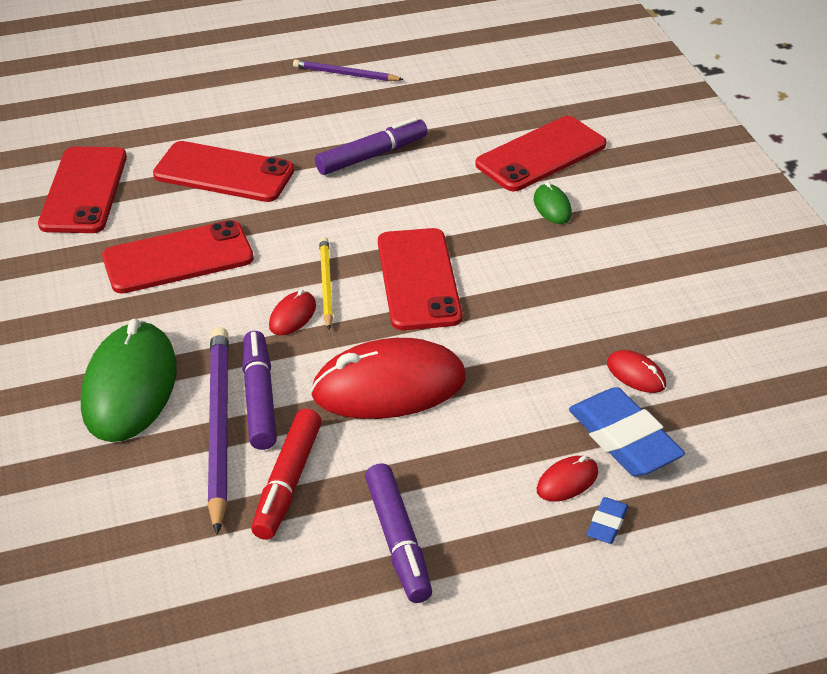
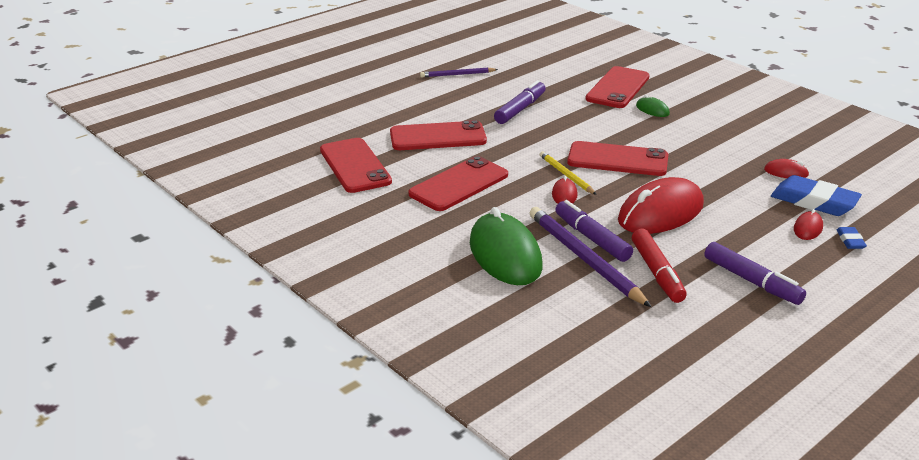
camera: 25 degrees left, 10 degrees down
(419, 279) = (617, 160): red phone -> red phone turned 45 degrees counterclockwise

